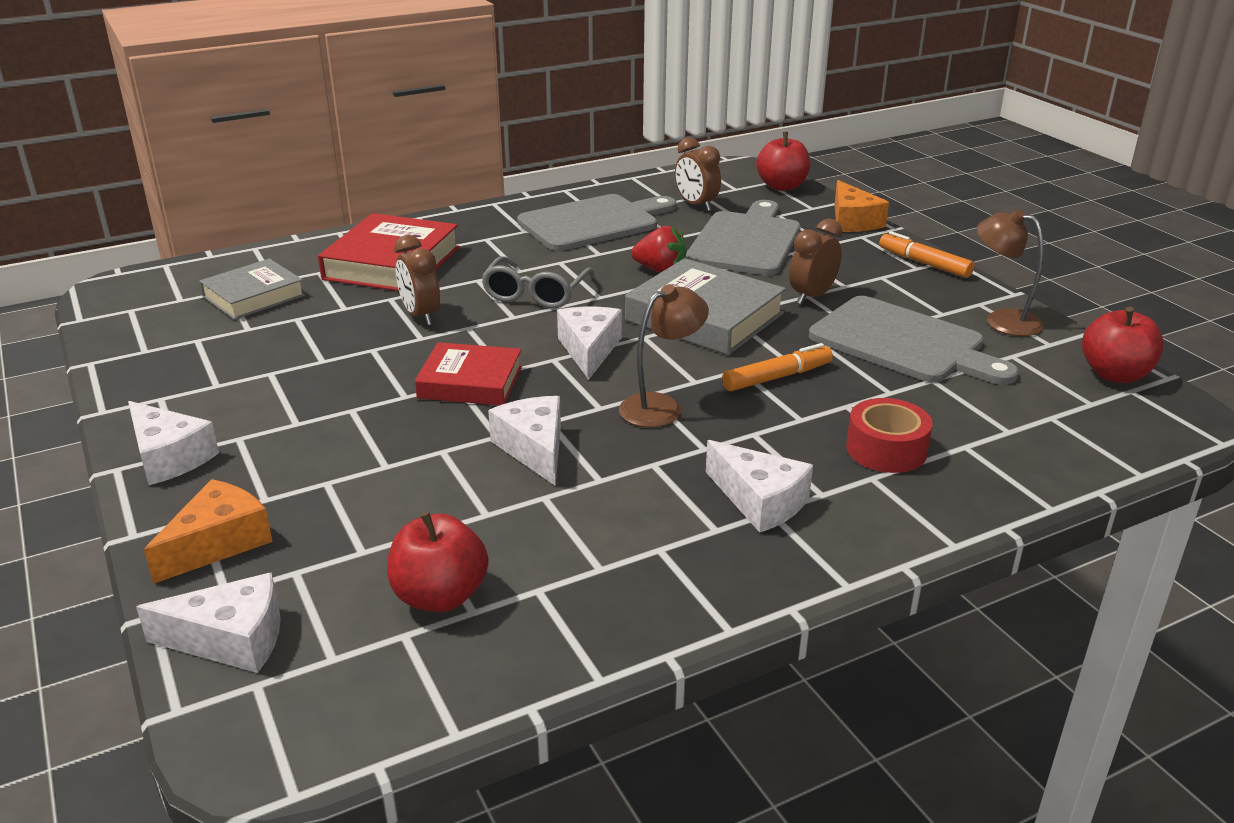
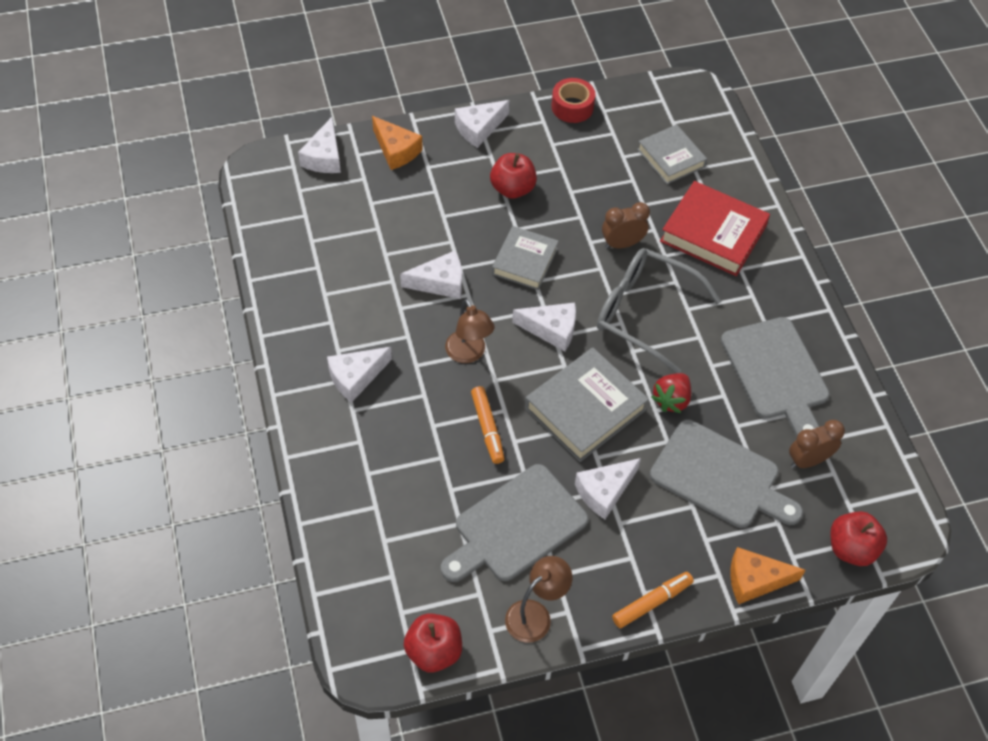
camera: 100 degrees right, 25 degrees up
(440, 596) = (326, 229): red apple -> red apple (512, 189)
(470, 382) = (524, 261): red book -> grey book
(536, 294) = (644, 313): grey glasses -> grey glasses, size x1.51
(812, 297) = (604, 491): brown clock -> white cheese
(886, 449) = (385, 460): red tape -> red tape (572, 107)

